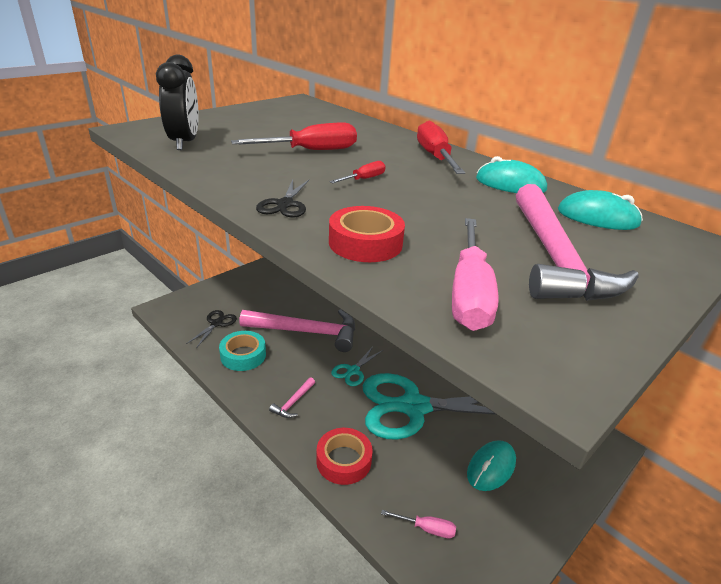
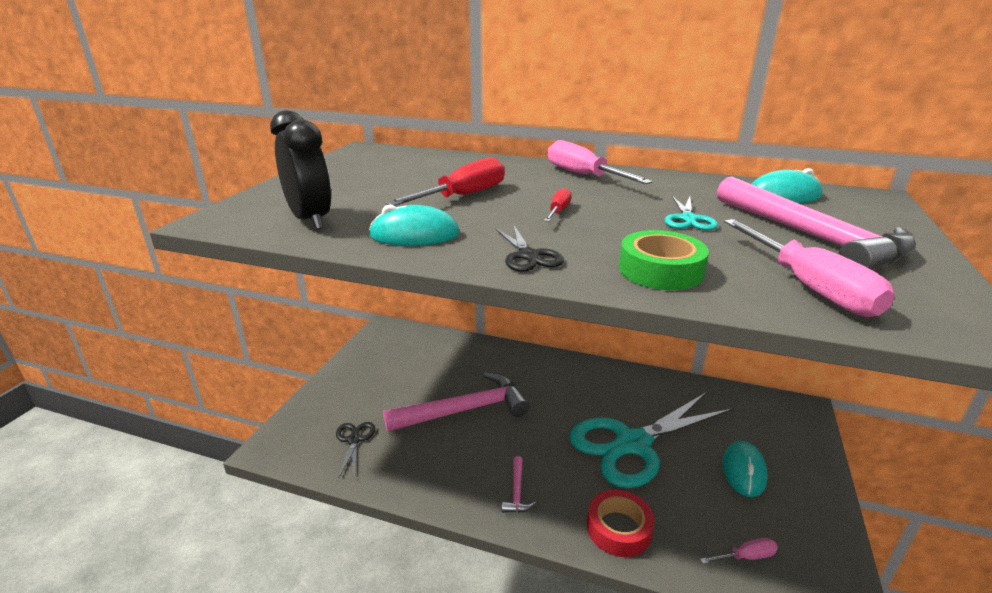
camera: 25 degrees left, 5 degrees down
(243, 355) = (417, 464): turquoise tape -> none
(353, 371) = (546, 432): turquoise scissors -> turquoise scissors (688, 219)
(365, 243) = (660, 270): red tape -> green tape
(435, 157) = (583, 175): red screwdriver -> pink screwdriver
(510, 184) = (681, 185): turquoise mouse -> turquoise mouse (414, 235)

